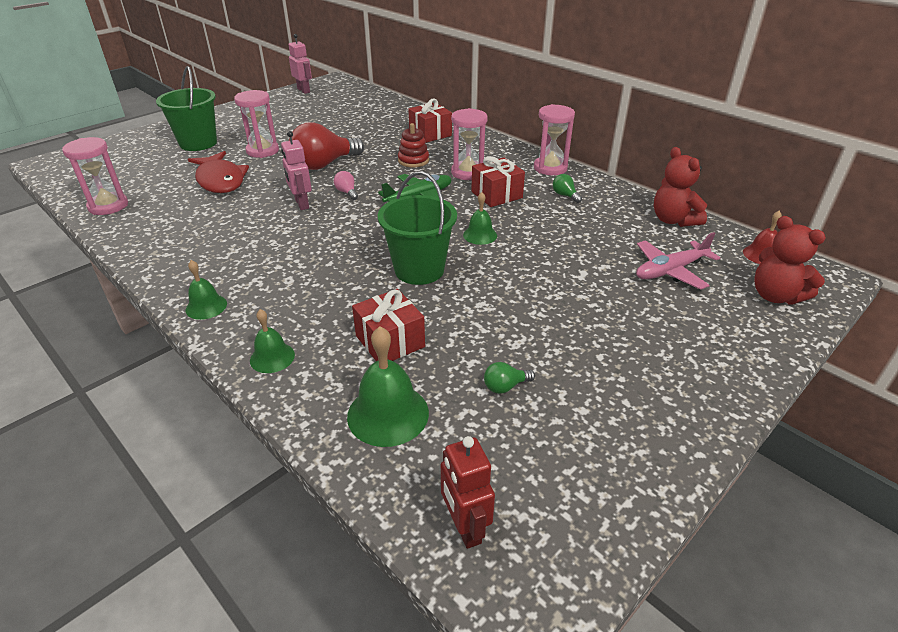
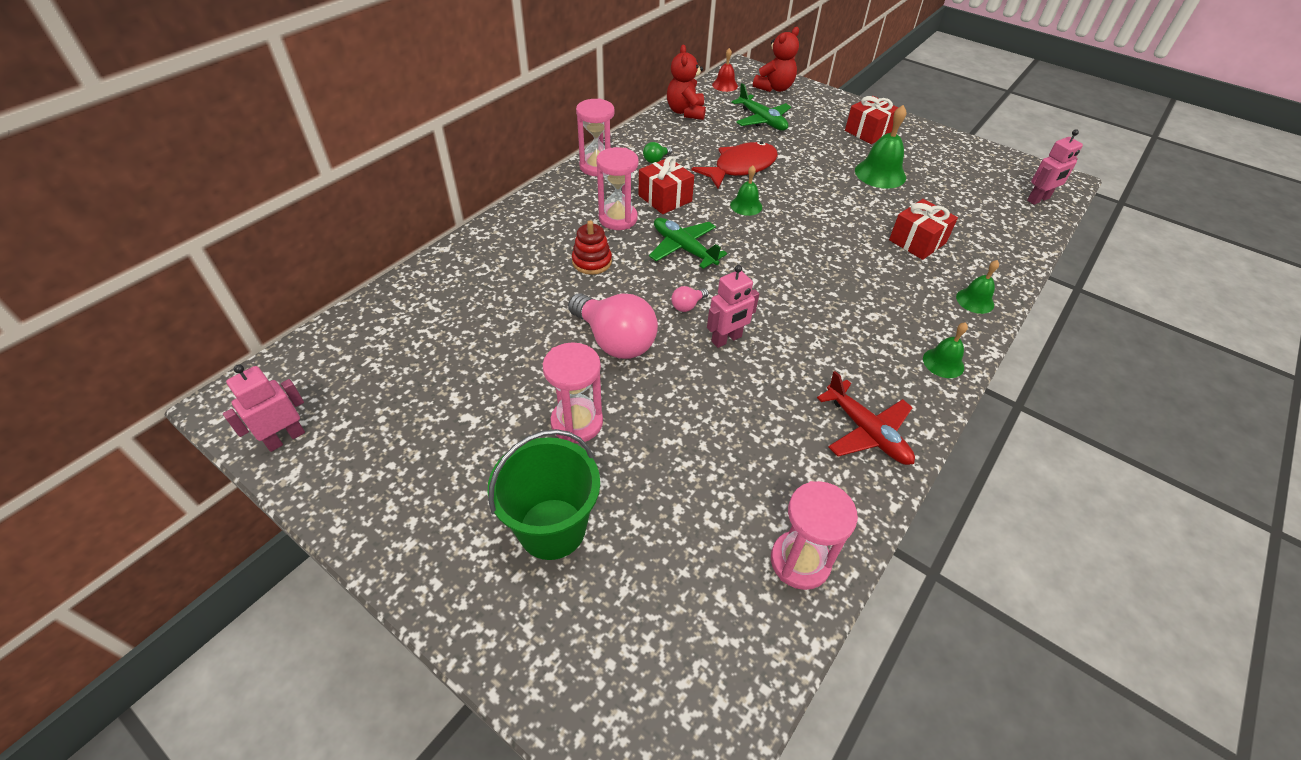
camera: 100 degrees left, 10 degrees up
(171, 248) = (866, 432): none -> red plane
(220, 180) = (685, 443): red fish -> red fish (740, 167)
(324, 164) = (615, 341): red light bulb -> pink light bulb
(388, 414) = (985, 234): green bell -> green bell (880, 174)
(419, 270) = (817, 236): green bucket -> none
(430, 134) = (506, 255): red gift -> red gift (868, 132)
(465, 527) = (1038, 199): red robot -> pink robot
(505, 386) = (928, 189): green light bulb -> none
(670, 271) = (762, 120): pink plane -> green plane
(673, 220) = (685, 112): red teddy bear -> red teddy bear turned 120 degrees clockwise

